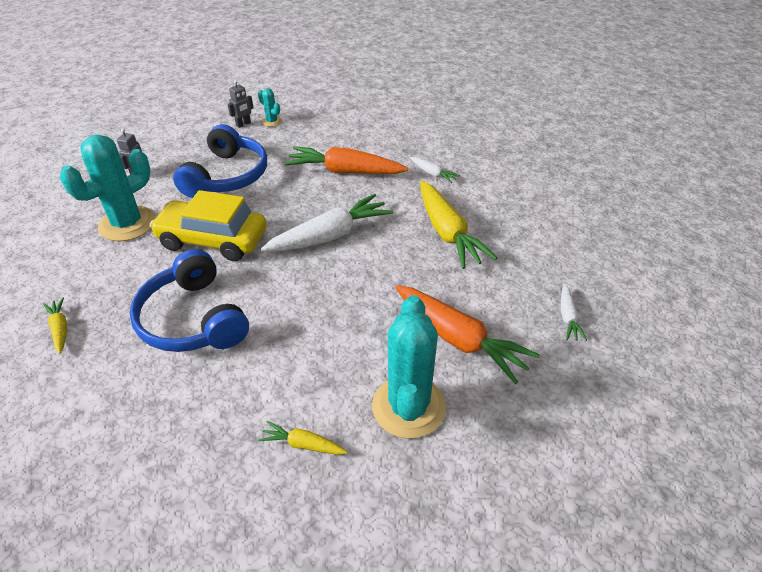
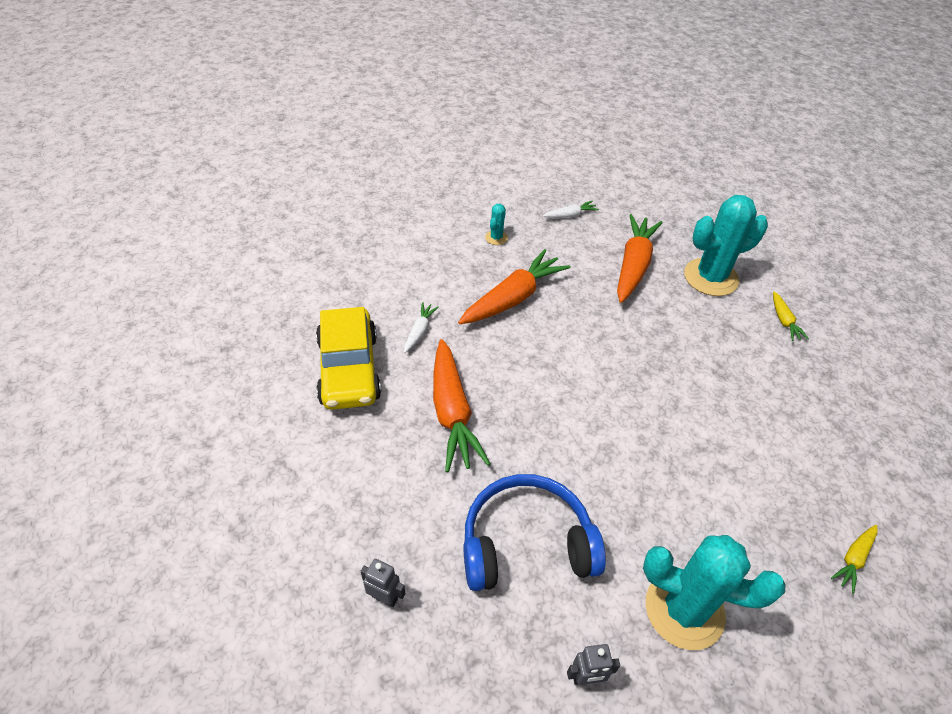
camera: 115 degrees left, 5 degrees up
(193, 319) = (750, 446): blue headphones -> none
(213, 240) = (646, 490): yellow car -> yellow car (349, 369)
(272, 121) = (362, 557): turquoise cactus -> turquoise cactus (496, 238)
(330, 236) = (572, 384): white carrot -> none
(447, 233) = (513, 298): yellow carrot -> orange carrot

